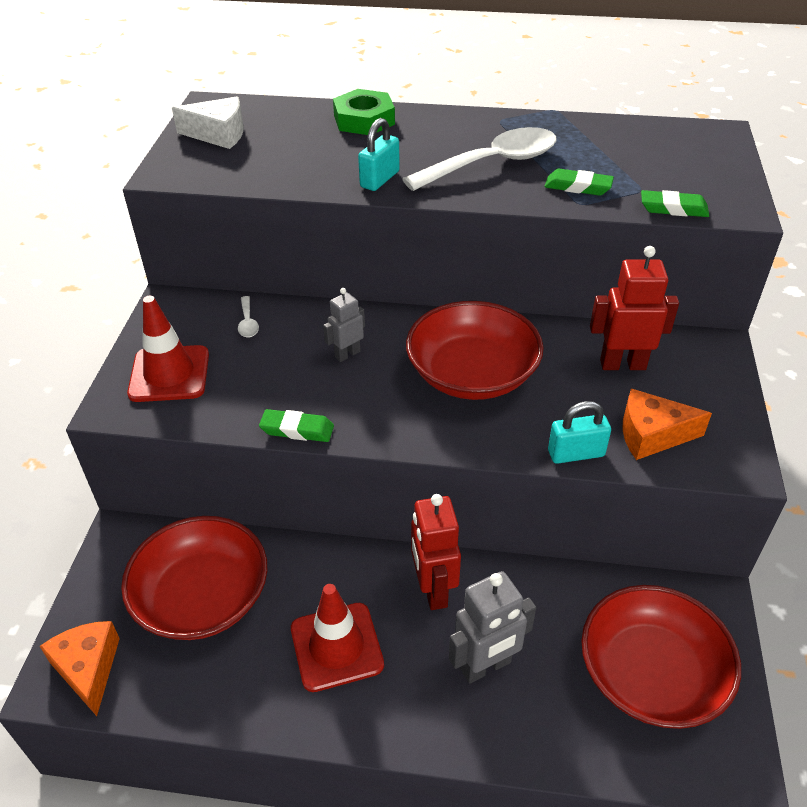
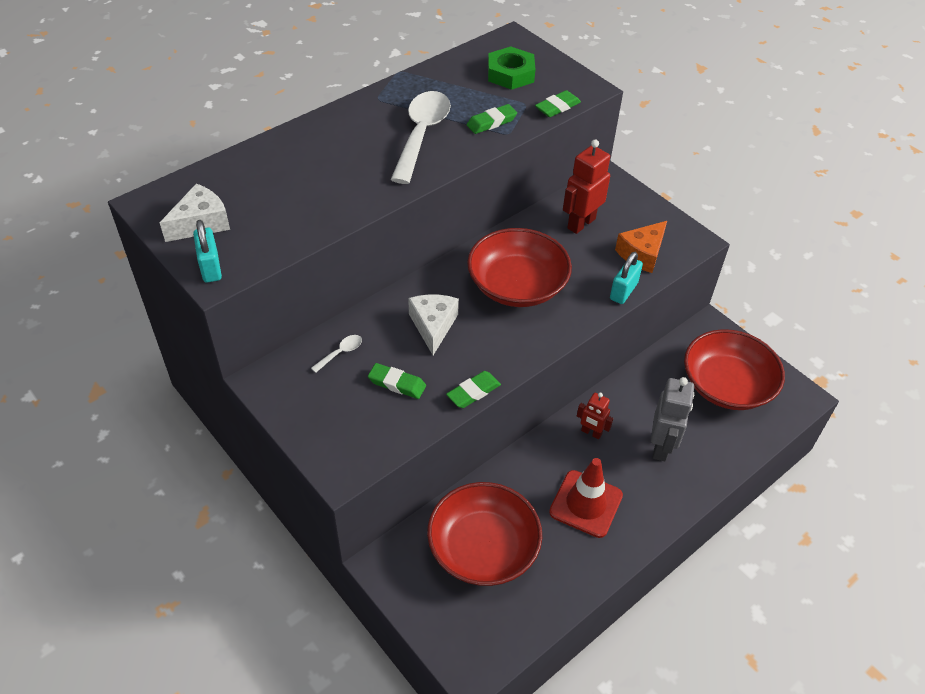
camera: 50 degrees left, 5 degrees up
(88, 668) = (478, 643): orange cheese -> none
(169, 374) = (344, 423): red traffic cone -> none
(248, 323) = (341, 353): white spoon -> white spoon turned 75 degrees counterclockwise
(250, 376) = (397, 383): none -> green eraser
(347, 354) = (433, 326): grey robot -> white cheese
(364, 120) = (289, 149): green nut -> green nut (510, 74)
(380, 179) = (372, 188): turquoise padlock -> turquoise padlock (210, 267)
(433, 589) = (591, 432): red robot -> red robot, size x0.59

